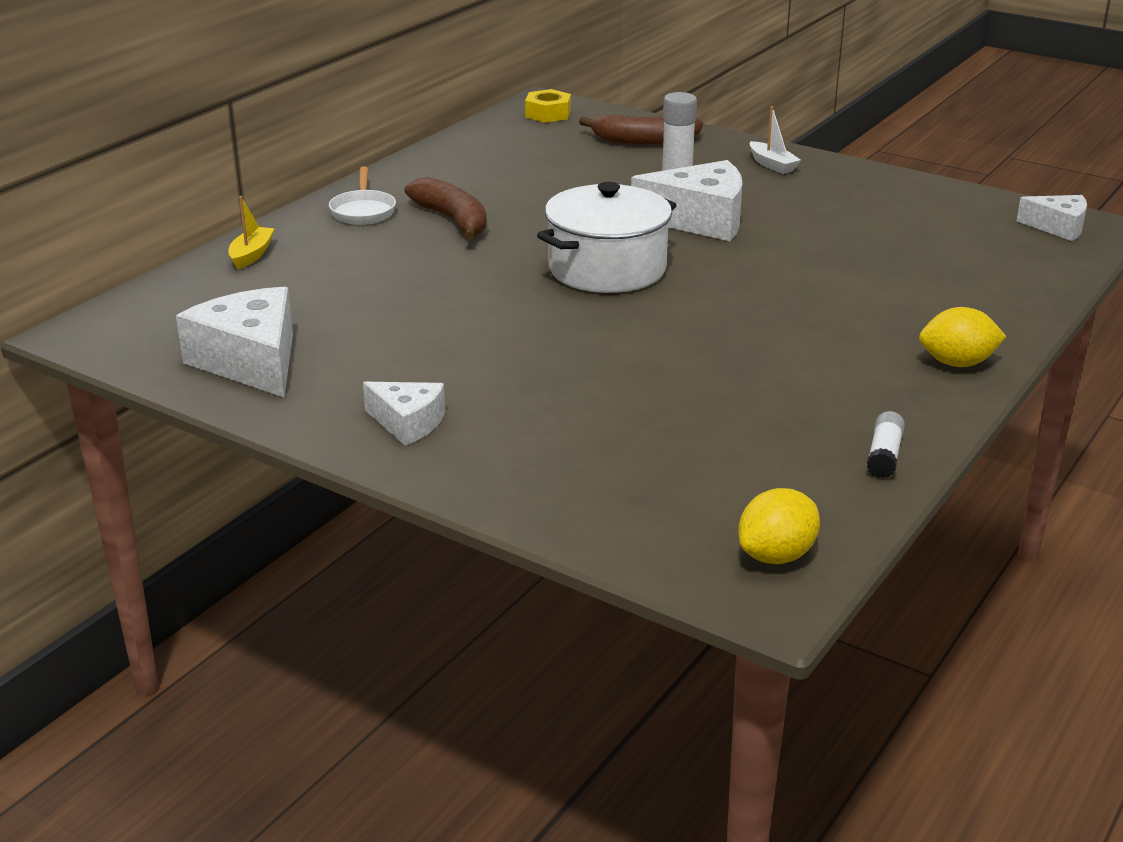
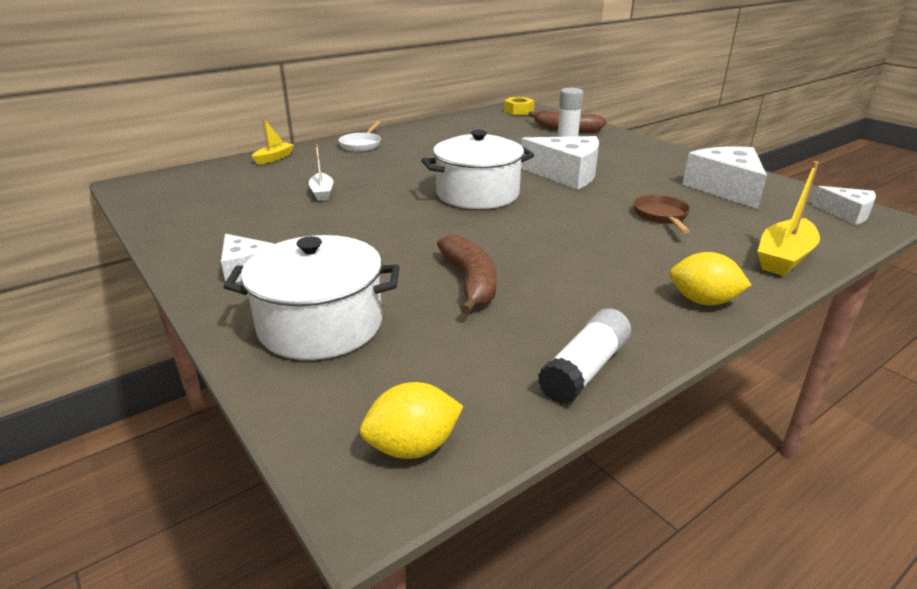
camera: 20 degrees right, 0 degrees up
(251, 361) = (200, 214): white cheese -> white cheese (726, 189)
(453, 220) = (408, 155): brown banana -> brown banana (470, 282)
(573, 468) = (320, 325): none -> white pot
(772, 165) = (641, 150): white boat -> white boat (322, 193)
(856, 265) = (661, 216): none -> brown pan
(884, 455) = (585, 369): white glue stick -> white glue stick, size x1.55
(1015, 297) = (783, 257): none -> yellow boat

